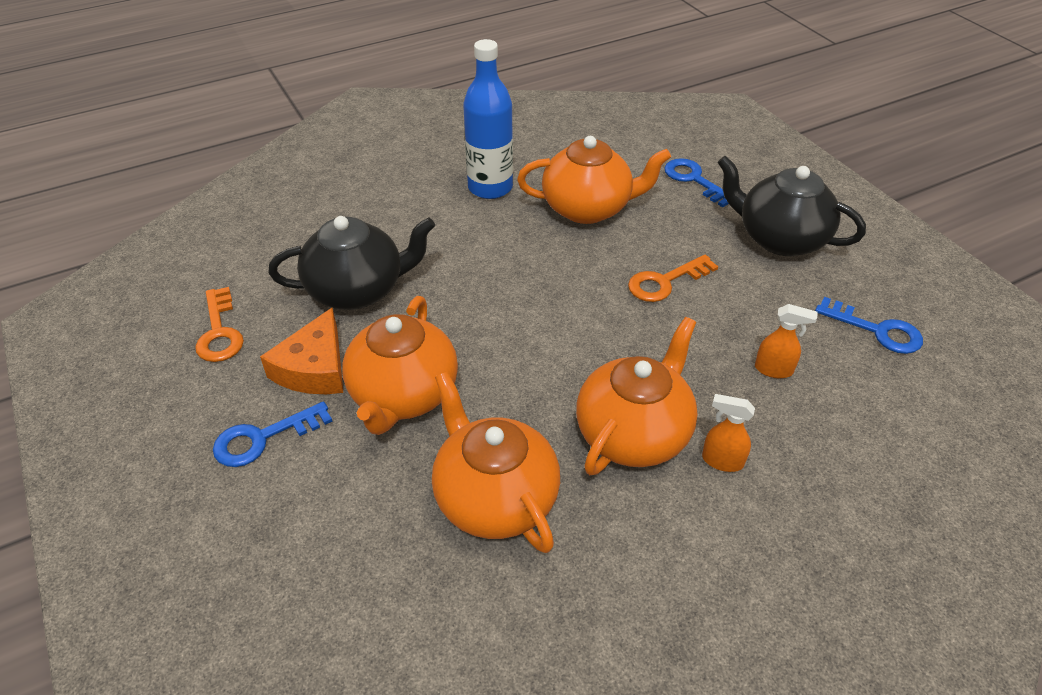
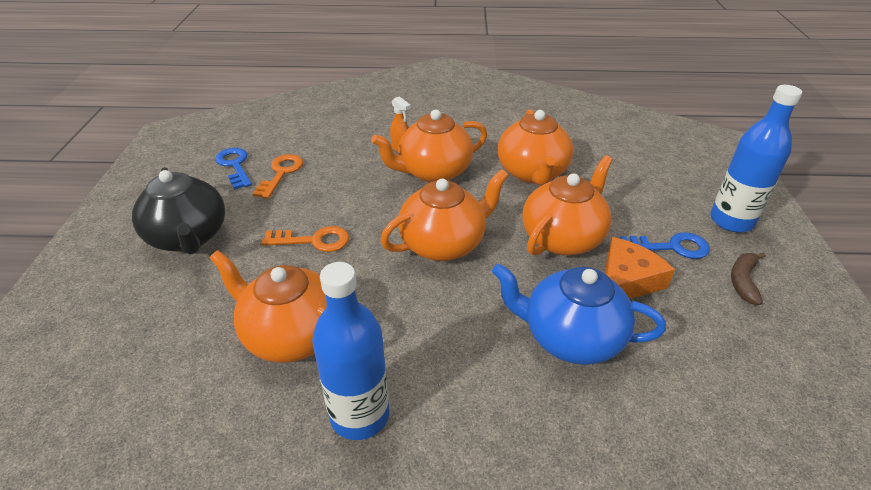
camera: 150 degrees left, 5 degrees down
(172, 526) = (731, 221): none -> blue bottle
(174, 422) = (743, 281): none -> brown banana
(219, 331) = (714, 347): orange key -> orange key (281, 173)
(357, 290) = (570, 337): black teapot -> blue teapot
(533, 332) = (443, 244): none -> orange teapot
(694, 180) = (159, 322): blue key -> none
(774, 370) = (320, 170): orange spray bottle -> none

